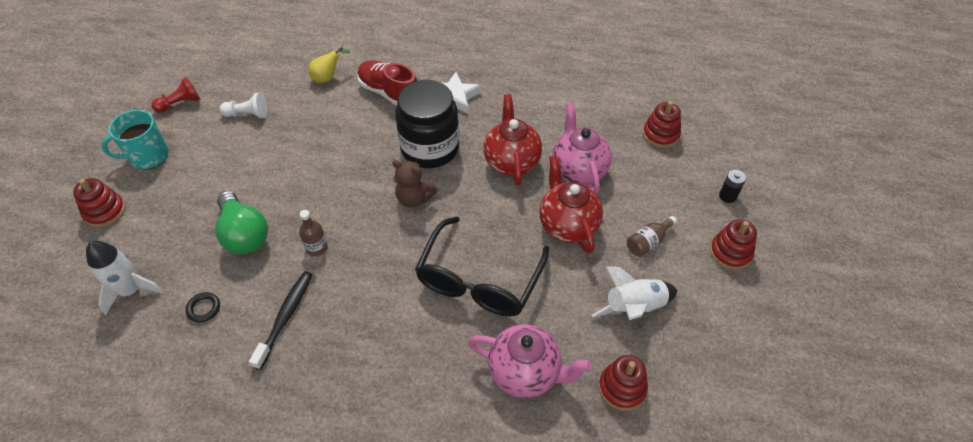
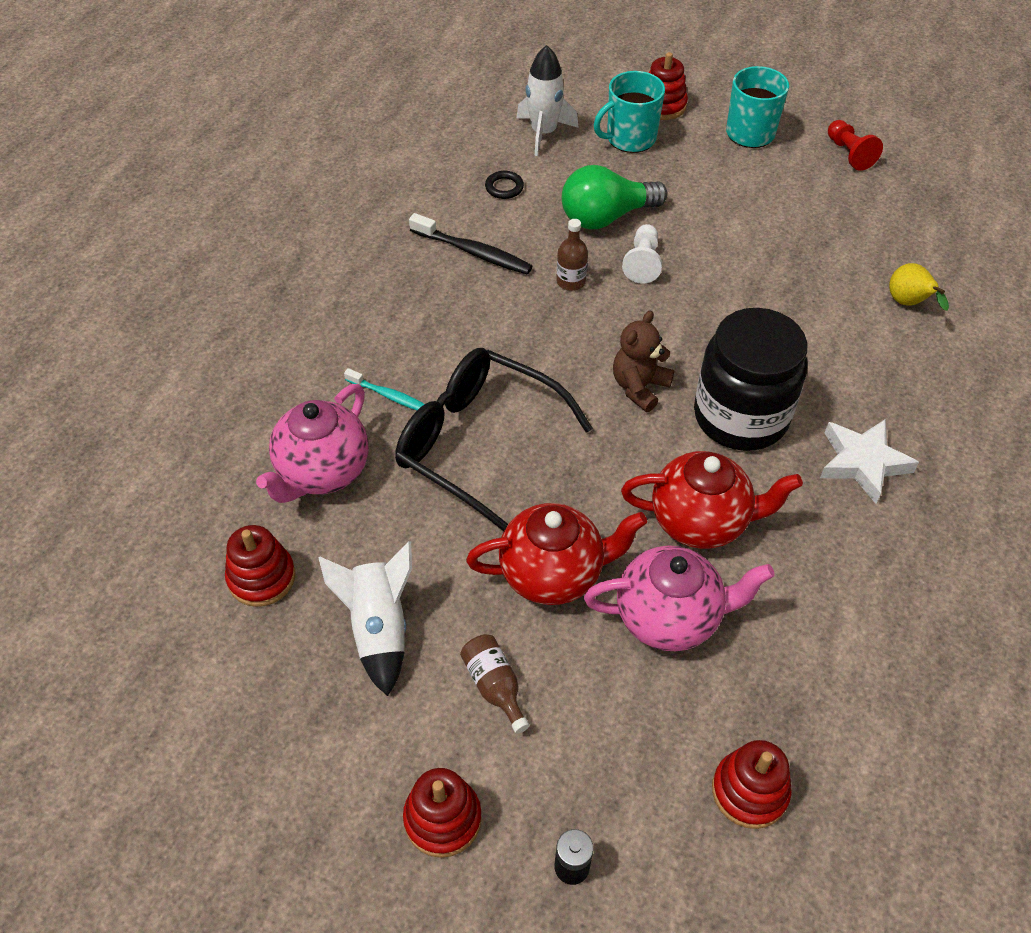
camera: 100 degrees right, 0 degrees up
(146, 229) = (630, 138): none -> turquoise mug
(247, 114) = (825, 217): white pawn -> white pawn (642, 263)
(389, 93) = (873, 377): red shoe -> none
(446, 345) = (389, 396): none -> turquoise toothbrush

